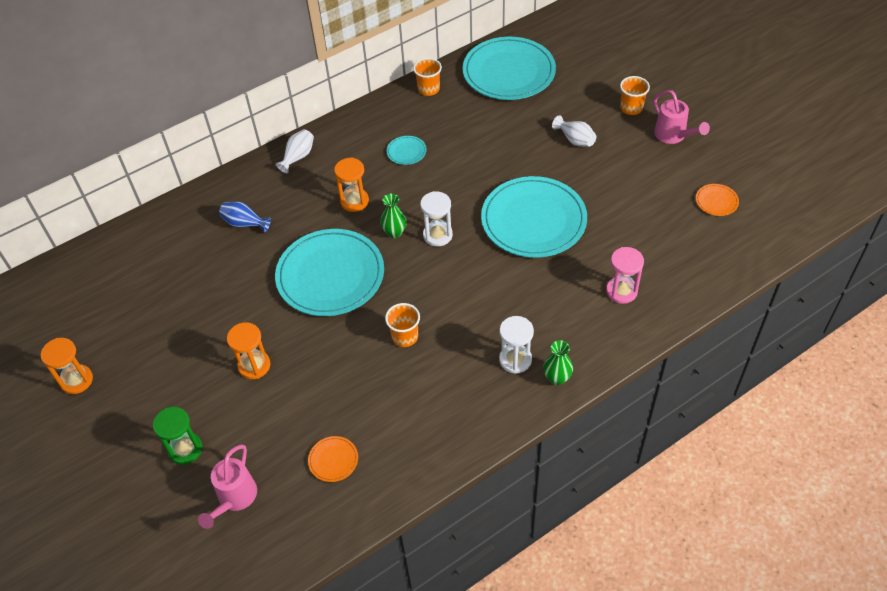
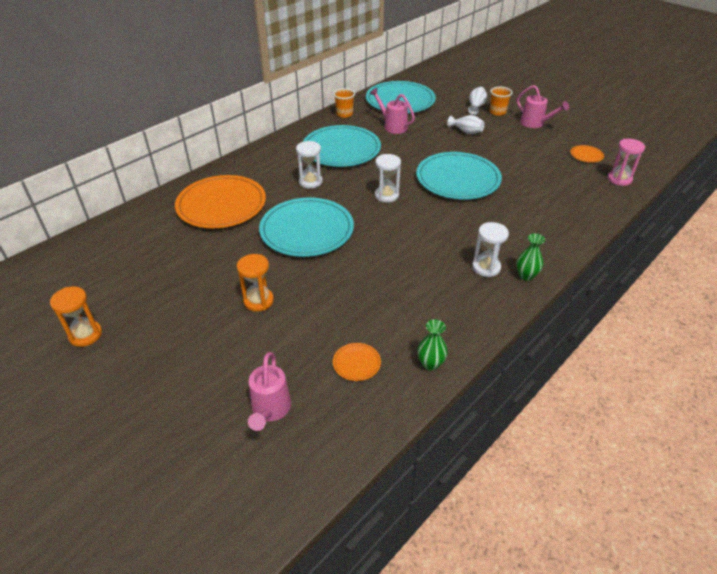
camera: 15 degrees left, 10 degrees down
(185, 449) = (209, 376): green hourglass -> none
(244, 224) = (221, 205): blue vase -> orange plate
(298, 157) = (254, 160): white vase -> white vase (476, 107)
(354, 201) = (310, 182): orange hourglass -> white hourglass
(394, 232) = (351, 197): green vase -> green vase (430, 364)
(405, 337) = (386, 263): orange cup -> none
(406, 151) = (341, 149): turquoise plate -> turquoise plate, size x2.47
(483, 118) = (392, 126): none -> pink watering can
(621, 291) = (547, 214): pink hourglass -> pink hourglass (619, 179)

